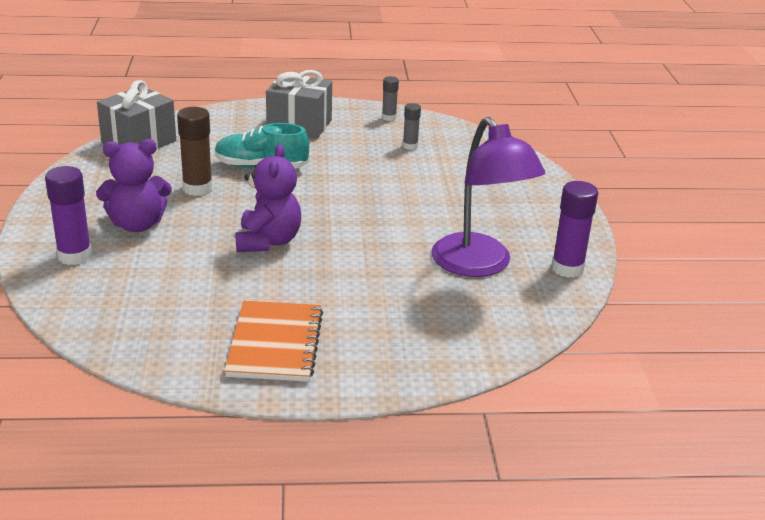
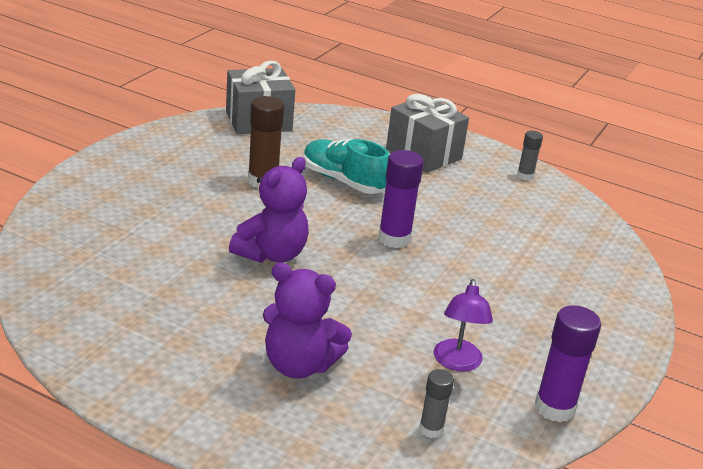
camera: 30 degrees right, 0 degrees up
(74, 256) = (95, 203): purple glue stick -> purple glue stick (394, 239)
(137, 224) = (175, 195): purple teddy bear -> purple teddy bear (299, 365)
(275, 343) = (170, 354): orange notebook -> none
(410, 146) = (516, 212): grey glue stick -> grey glue stick (431, 429)
(479, 265) = (457, 363): purple lamp -> purple lamp, size x0.52

